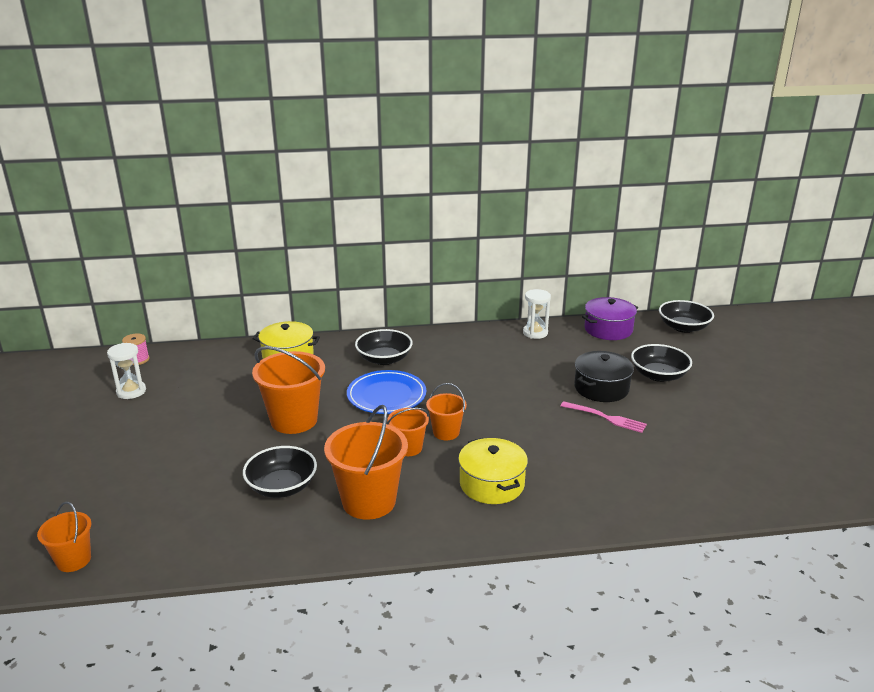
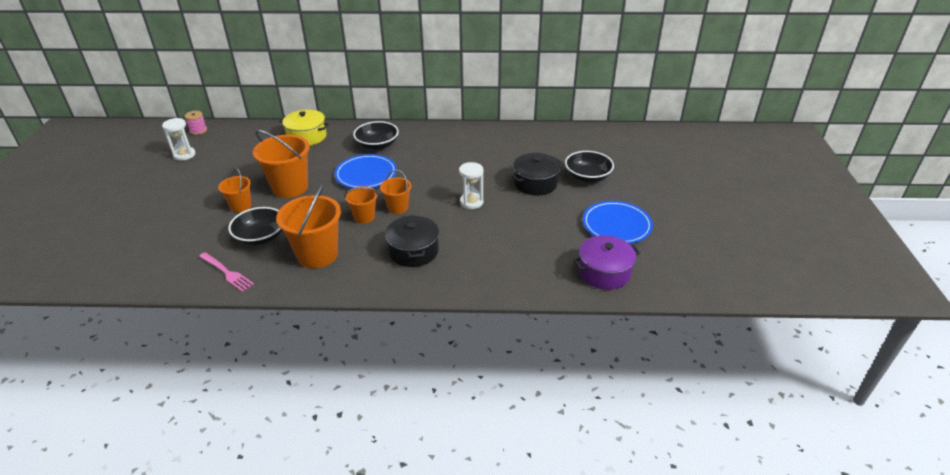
camera: 10 degrees right, 10 degrees up
(73, 560) = (100, 274): orange bucket -> orange bucket (241, 206)
(492, 484) = (413, 251): yellow pot -> black pot
(535, 333) = (504, 133): white hourglass -> white hourglass (471, 202)
(606, 417) = (527, 208): pink fork -> pink fork (226, 272)
(608, 329) = (565, 135): purple pot -> purple pot (604, 272)
(683, 327) = (629, 138): black bowl -> none
(721, 428) = (616, 225): none -> blue plate

